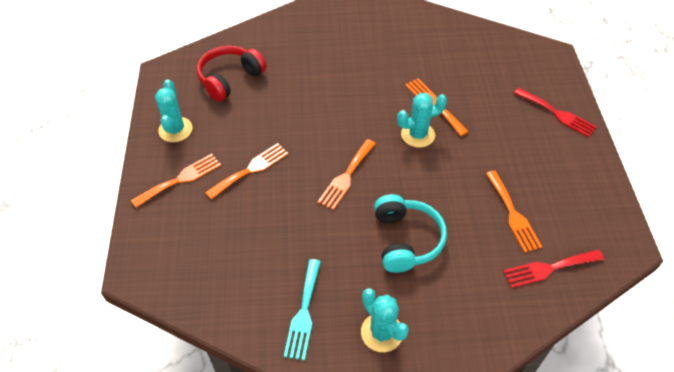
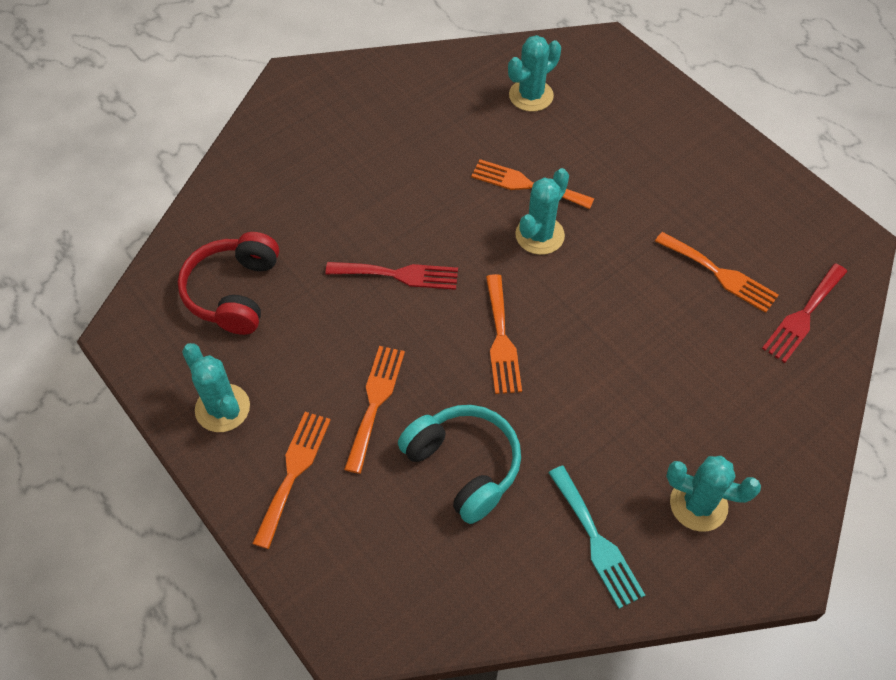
camera: 35 degrees left, 5 degrees up
(406, 240) = (634, 377): turquoise headphones -> turquoise headphones (463, 466)
(479, 60) = (531, 95): none -> turquoise cactus
(557, 114) = (670, 121): red fork -> red fork (399, 275)

